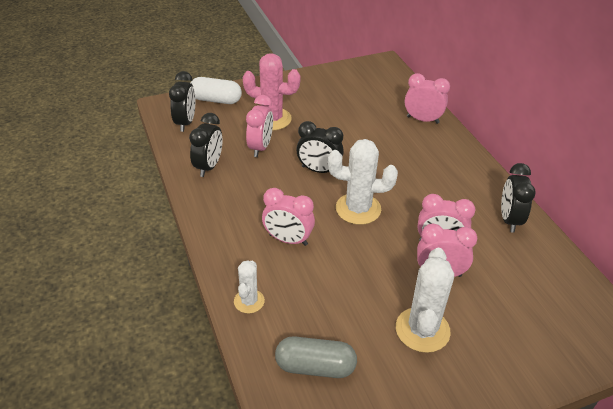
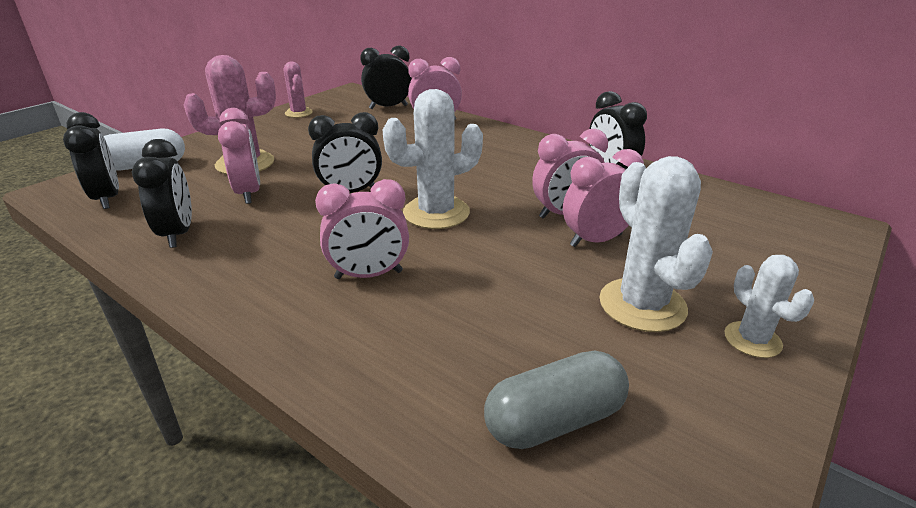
camera: 30 degrees left, 10 degrees down
(249, 301) = (369, 376): white cactus -> white cactus (752, 340)
(333, 77) = (298, 113): none -> pink cactus
(399, 91) = (388, 107): none -> black clock

